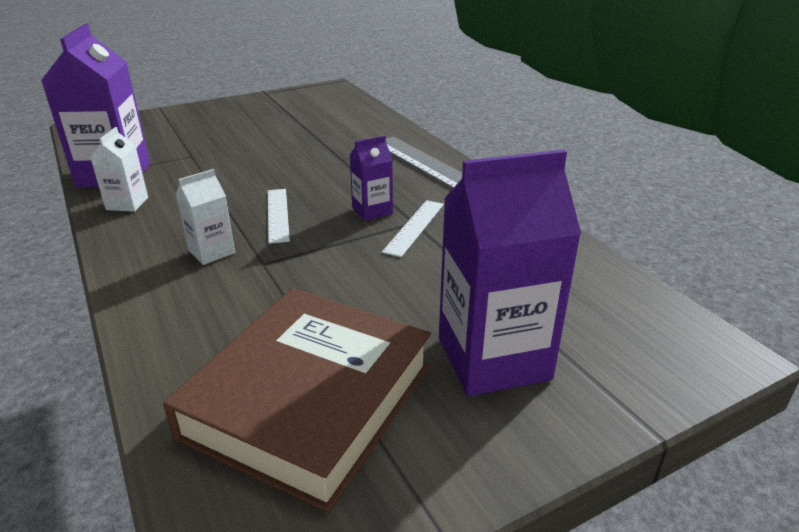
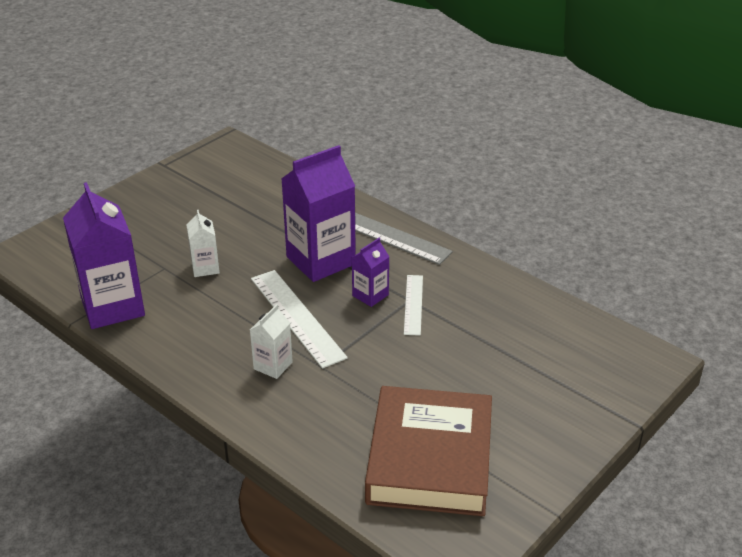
camera: 20 degrees left, 5 degrees up
(127, 204) = (157, 335): white carton -> white carton (205, 268)
(277, 214) = (297, 317): white ruler -> white ruler, size x1.67
(493, 358) = (525, 400): purple carton -> purple carton (320, 260)

